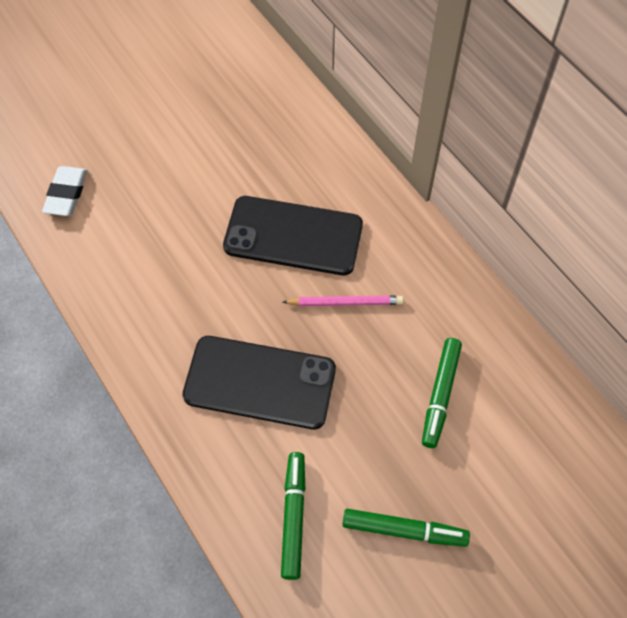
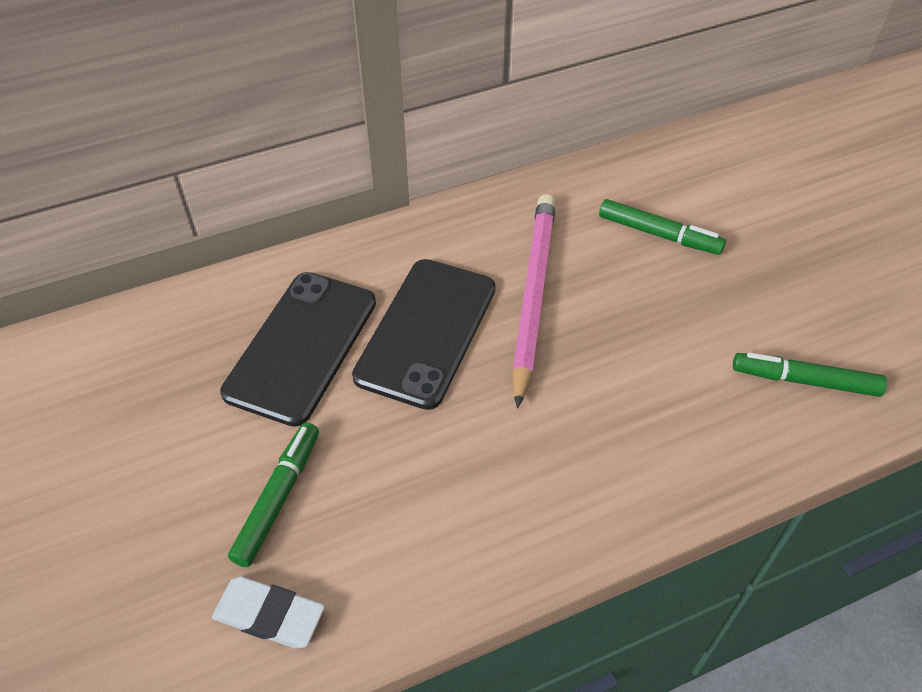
camera: 80 degrees left, 10 degrees down
(260, 382) = (632, 392): black phone -> black phone (301, 346)
(345, 303) = (533, 295): pink pencil -> pink pencil, size x1.85
(404, 530) = (812, 288): green marker -> green marker (278, 498)

